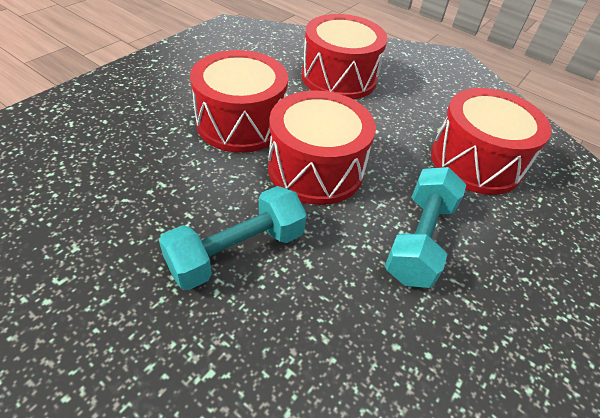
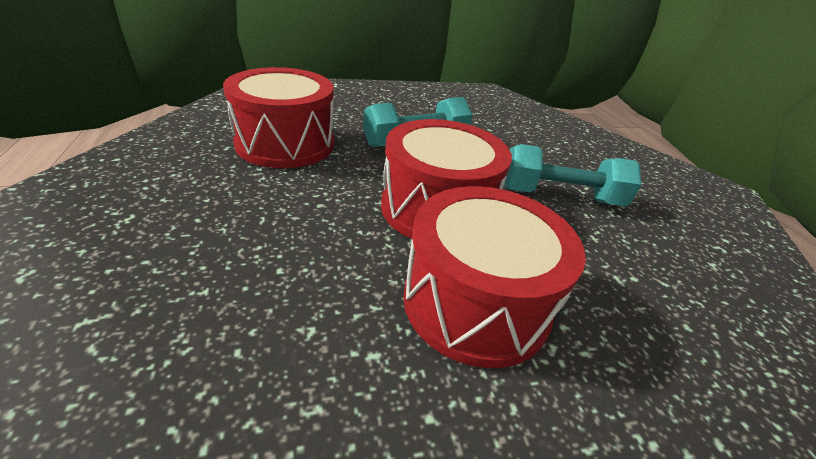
camera: 140 degrees left, 10 degrees down
(339, 77) = (230, 294): red drum -> none

